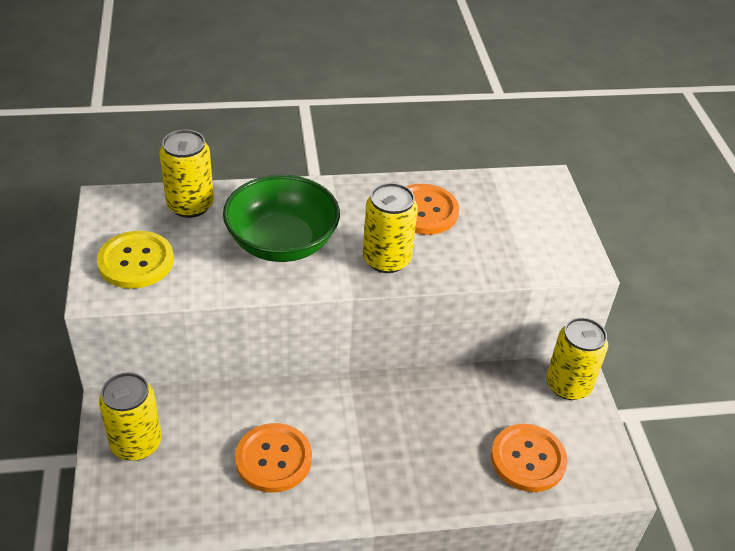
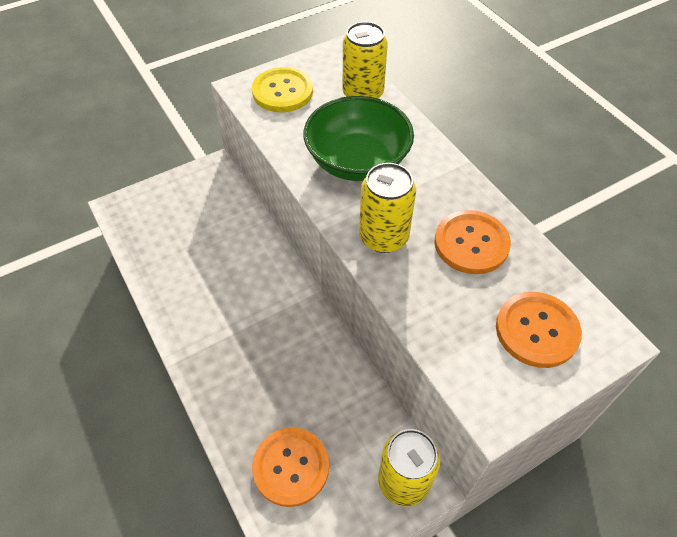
camera: 70 degrees right, 10 degrees up
(136, 443) = (191, 193): yellow can -> none
(273, 459) = (210, 274): orange button -> orange button (536, 330)

